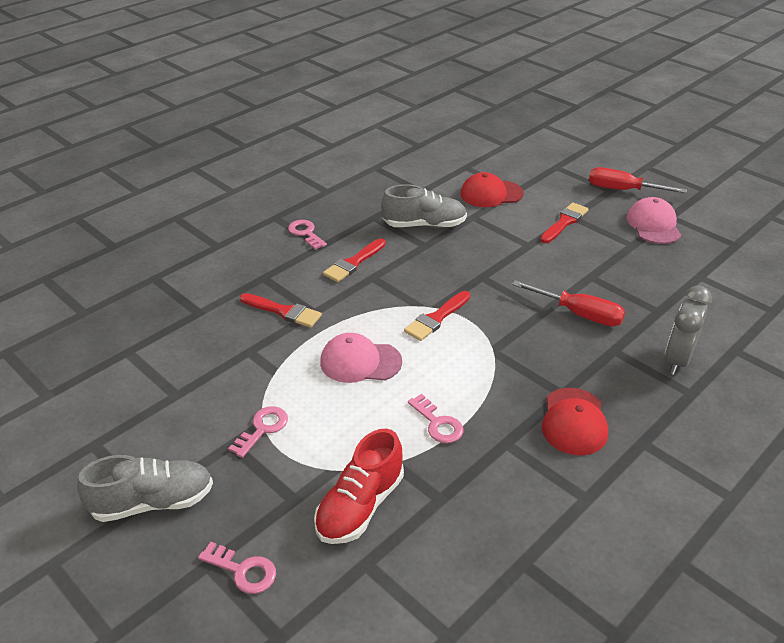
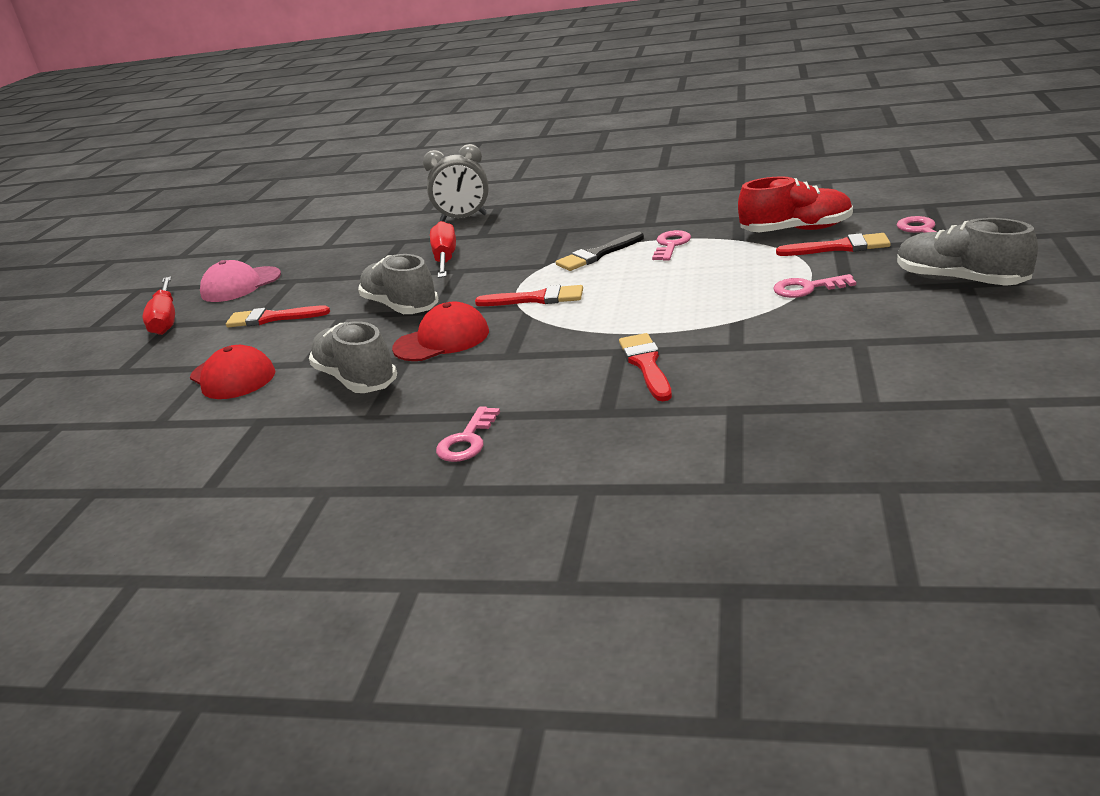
camera: 120 degrees left, 10 degrees down
(353, 263) = (495, 377): red brush -> red brush (839, 247)
(360, 362) = (654, 297): pink cap -> none
(475, 380) = (597, 255): none -> black brush
(509, 268) = (401, 306): none -> grey shoe
(574, 421) = (589, 217): red cap -> red cap (442, 340)

